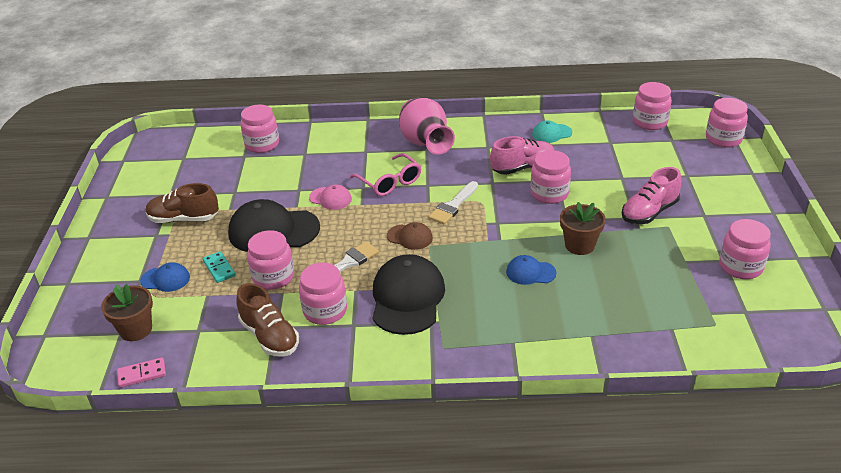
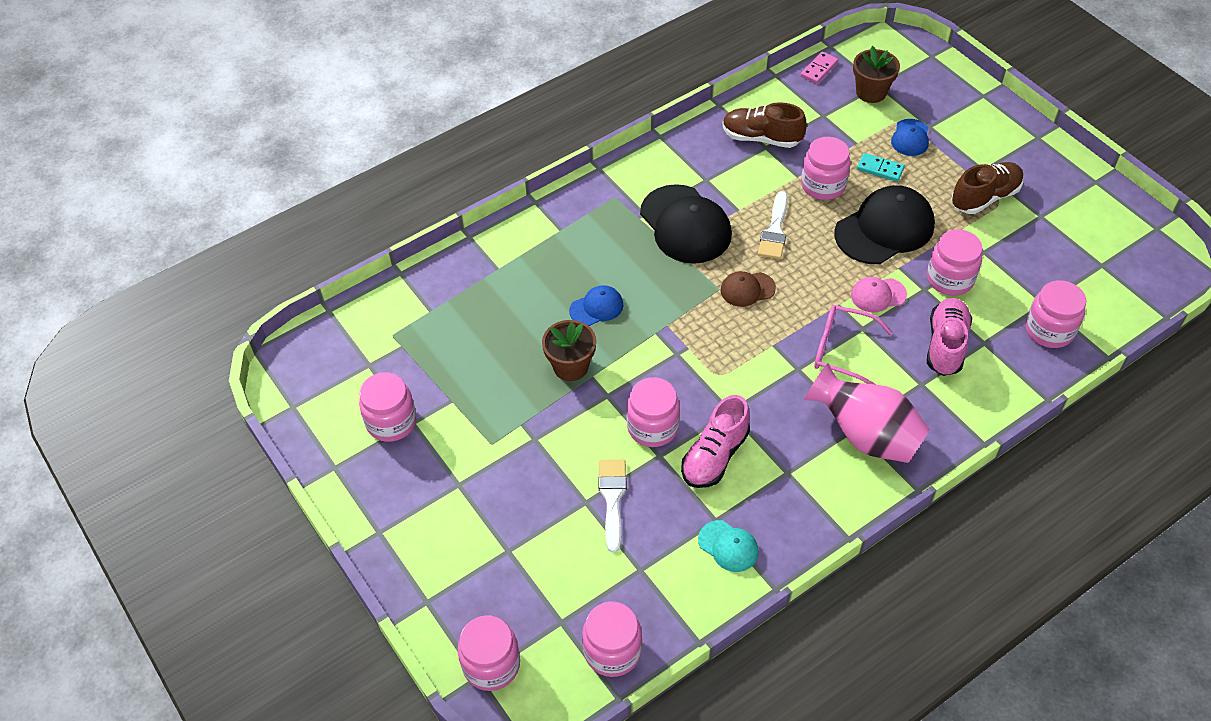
camera: 145 degrees right, 15 degrees up
(165, 279) = (910, 138): blue cap -> blue cap turned 45 degrees counterclockwise
(325, 311) = (742, 179): pink jar -> pink jar (950, 279)
(453, 206) = (742, 352): white brush -> white brush (612, 498)
(551, 133) = (728, 546): turquoise cap -> turquoise cap turned 90 degrees clockwise
(649, 212) = (523, 456): pink shoe -> pink shoe (946, 345)

